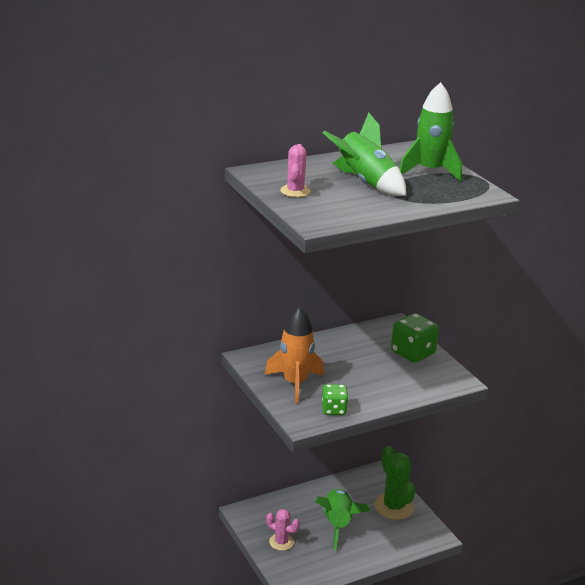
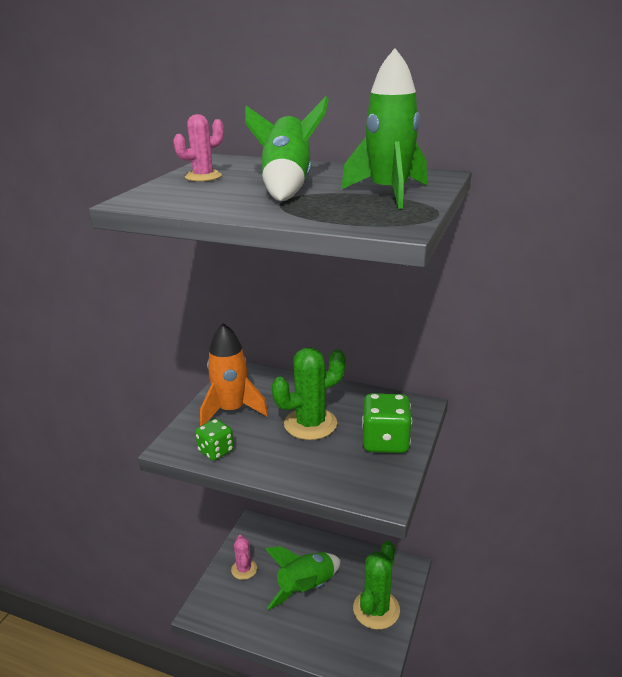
camera: 50 degrees right, 0 degrees up
(356, 365) = (310, 424): none -> green cactus

